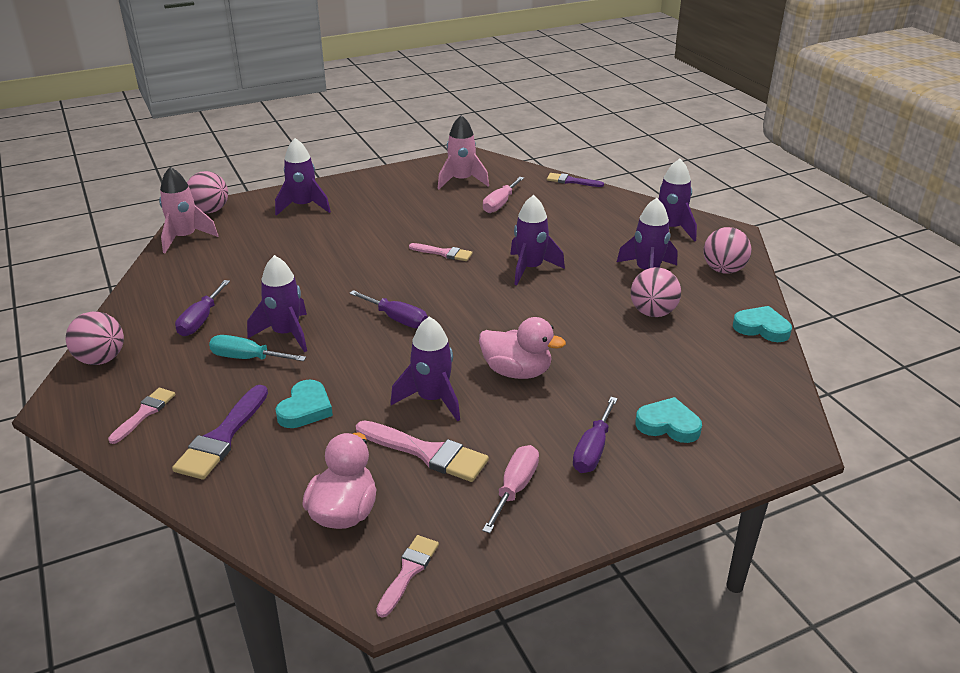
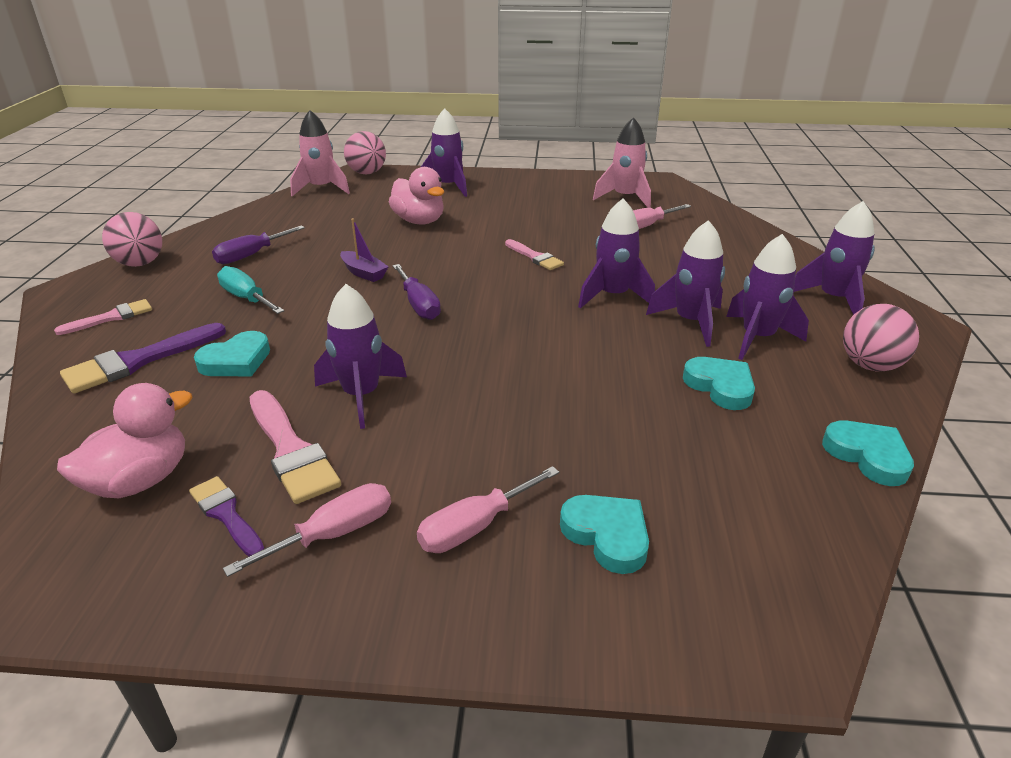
camera: 30 degrees right, 0 degrees up
(286, 334) = (304, 287): purple rocket -> purple rocket (691, 322)
(322, 306) = (364, 273): none -> purple boat
(408, 572) = (114, 580): pink brush -> none
(517, 372) = (483, 398): pink duck -> pink duck (419, 221)
(571, 181) = (750, 223): purple brush -> purple brush (226, 515)
(593, 450) = (475, 527): purple screwdriver -> pink screwdriver
(653, 312) = (720, 386): pink ball -> turquoise heart

